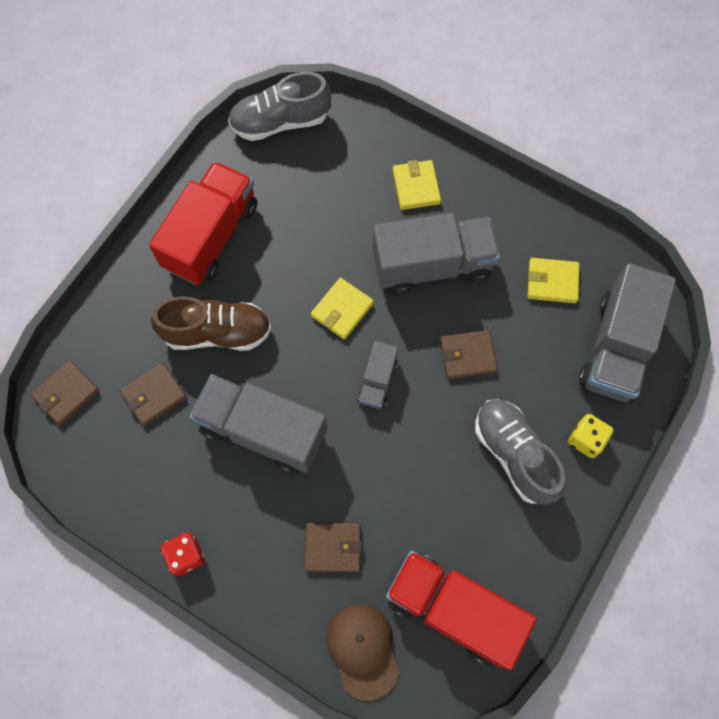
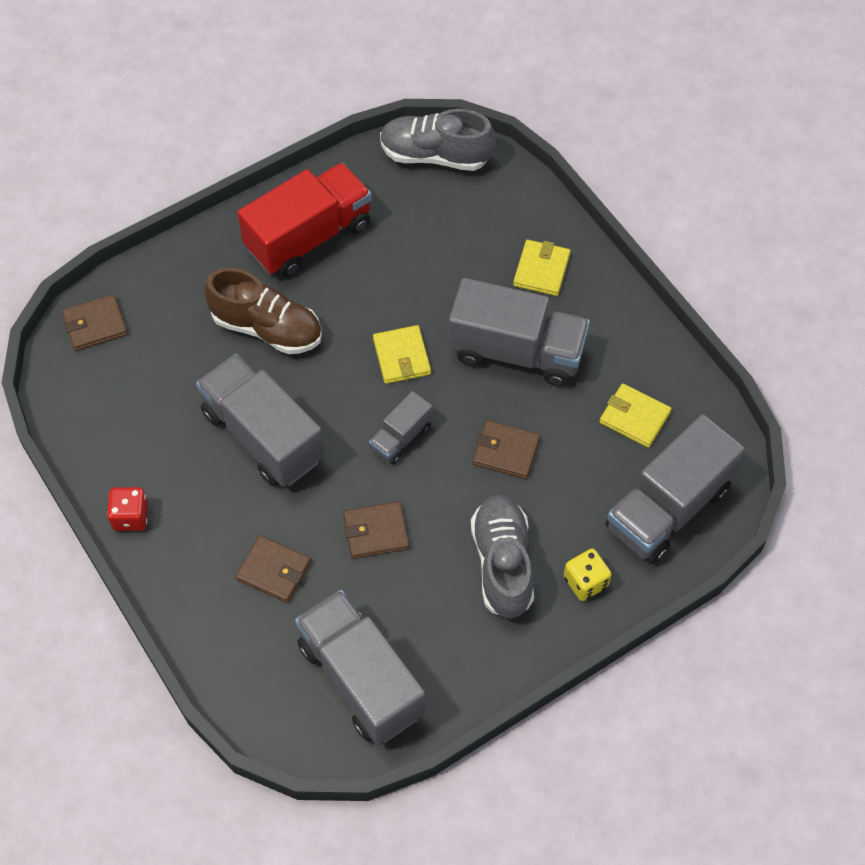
camera: 25 degrees right, 10 degrees down
(154, 395) = (176, 360): brown wallet -> brown wallet (376, 532)
(342, 310) = (402, 357): yellow wallet -> yellow wallet turned 75 degrees counterclockwise
(363, 650) = (252, 676): brown cap -> none
(453, 610) = (361, 679): red truck -> grey truck

